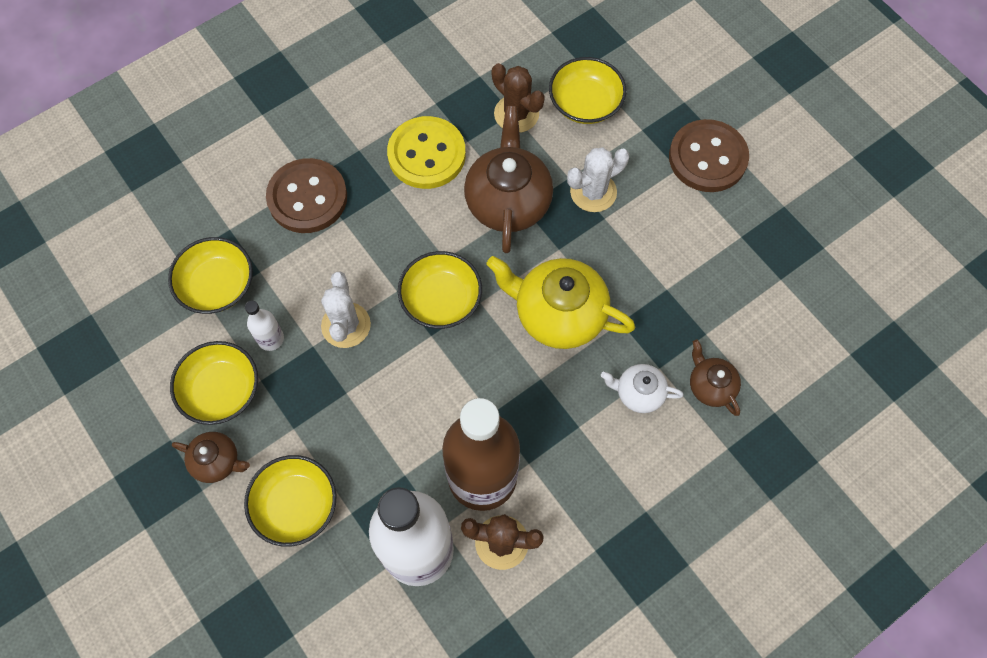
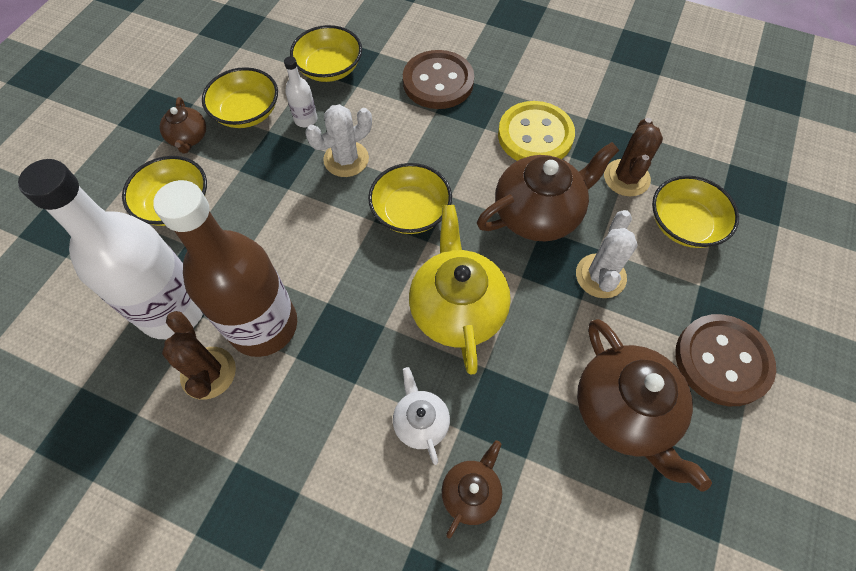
camera: 60 degrees right, 5 degrees down
(593, 192) = (600, 276): white cactus -> white cactus turned 75 degrees clockwise
(708, 247) = (624, 411): none -> brown teapot

